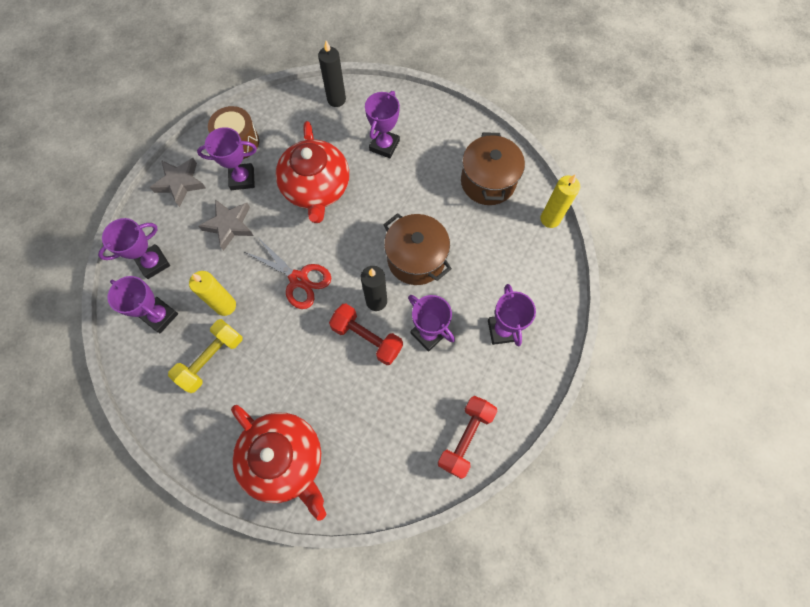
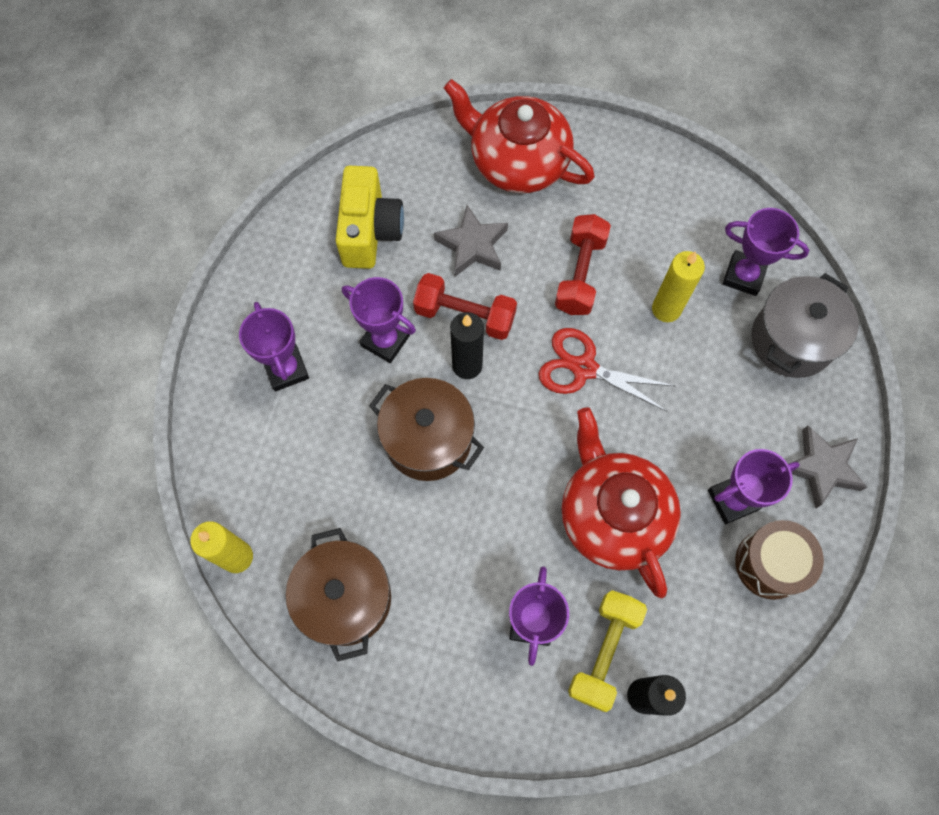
camera: 165 degrees right, 0 degrees up
(153, 263) = (791, 340): purple trophy -> grey pot
(211, 359) = (652, 242): yellow dumbbell -> yellow dumbbell (604, 651)
(229, 225) = (715, 420): grey star -> grey star (472, 245)
(420, 426) = (370, 231): none -> yellow camera
(465, 438) = (312, 232): red dumbbell -> red dumbbell (580, 274)

